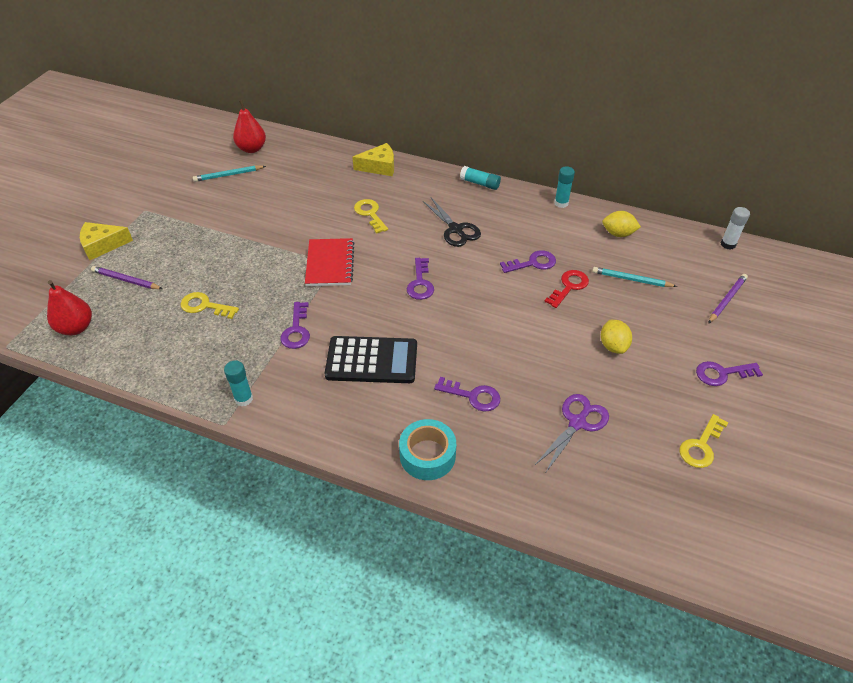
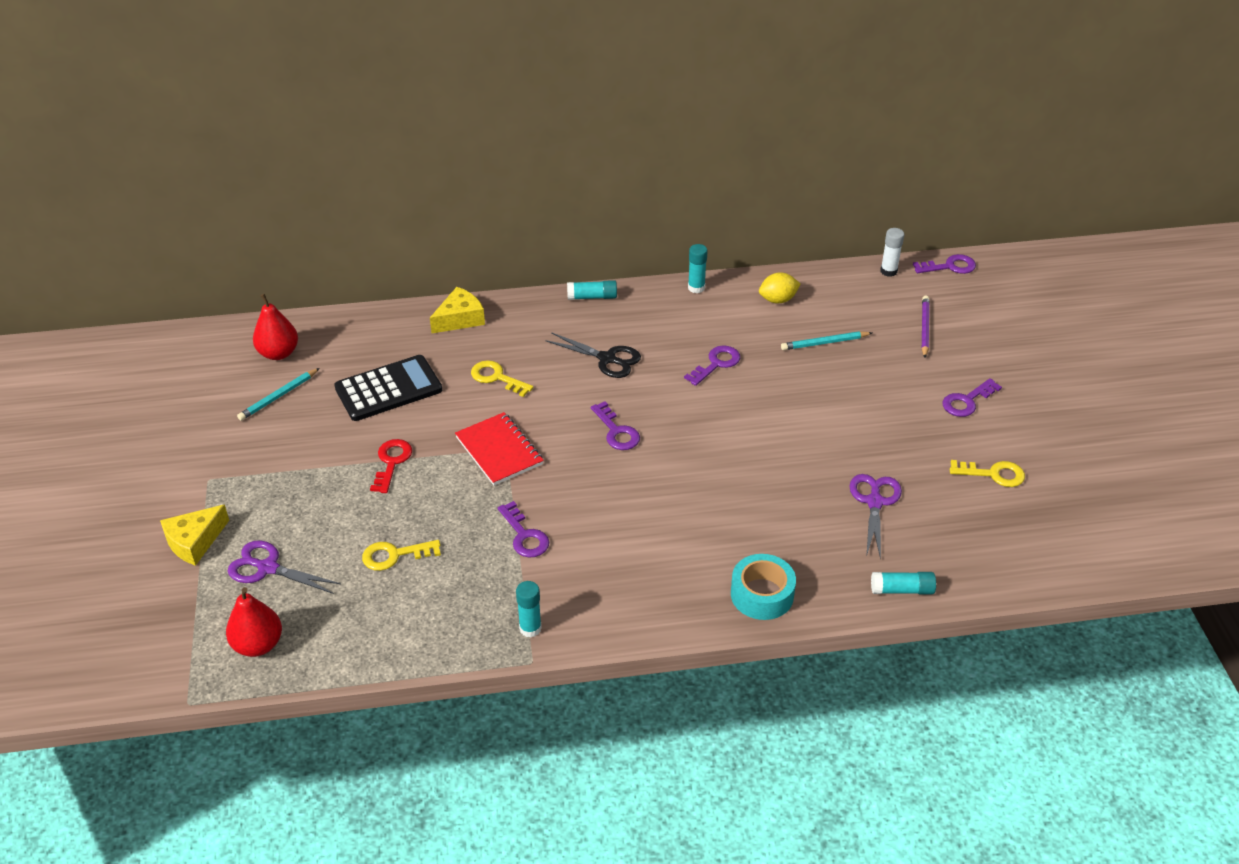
camera: 30 degrees left, 5 degrees down
(126, 280) = (268, 568): purple pencil -> purple scissors
(371, 360) = (632, 531): black calculator -> black calculator (388, 389)
(472, 396) = (760, 521): purple key -> purple key (949, 266)
(545, 508) = (902, 590): none -> turquoise glue stick
(569, 287) = (770, 374): red key -> red key (391, 462)
(613, 346) = (854, 416): yellow lemon -> none
(701, 445) = (993, 474): yellow key -> yellow key turned 90 degrees counterclockwise

